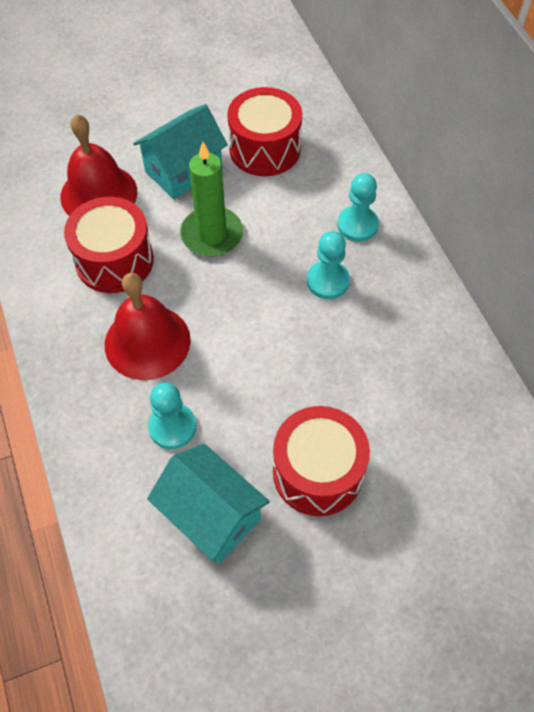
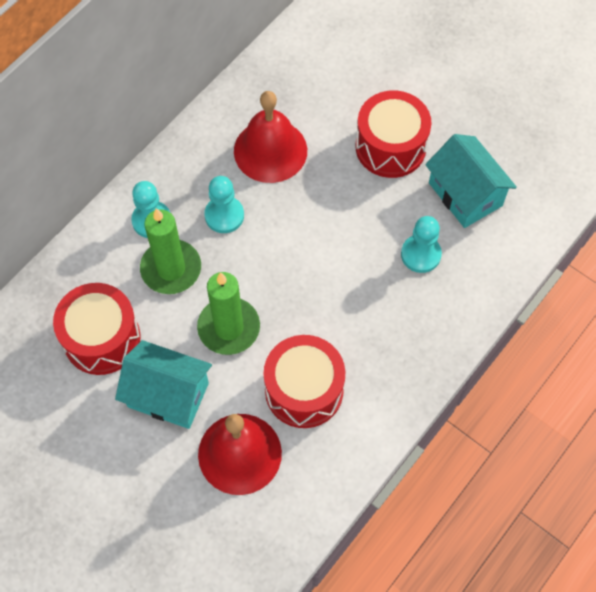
camera: 120 degrees left, 5 degrees up
(147, 342) = (364, 314): red bell -> red bell (270, 150)
(211, 515) = (465, 194): turquoise house -> turquoise house turned 45 degrees counterclockwise
(298, 219) = (171, 269): none -> green candle

